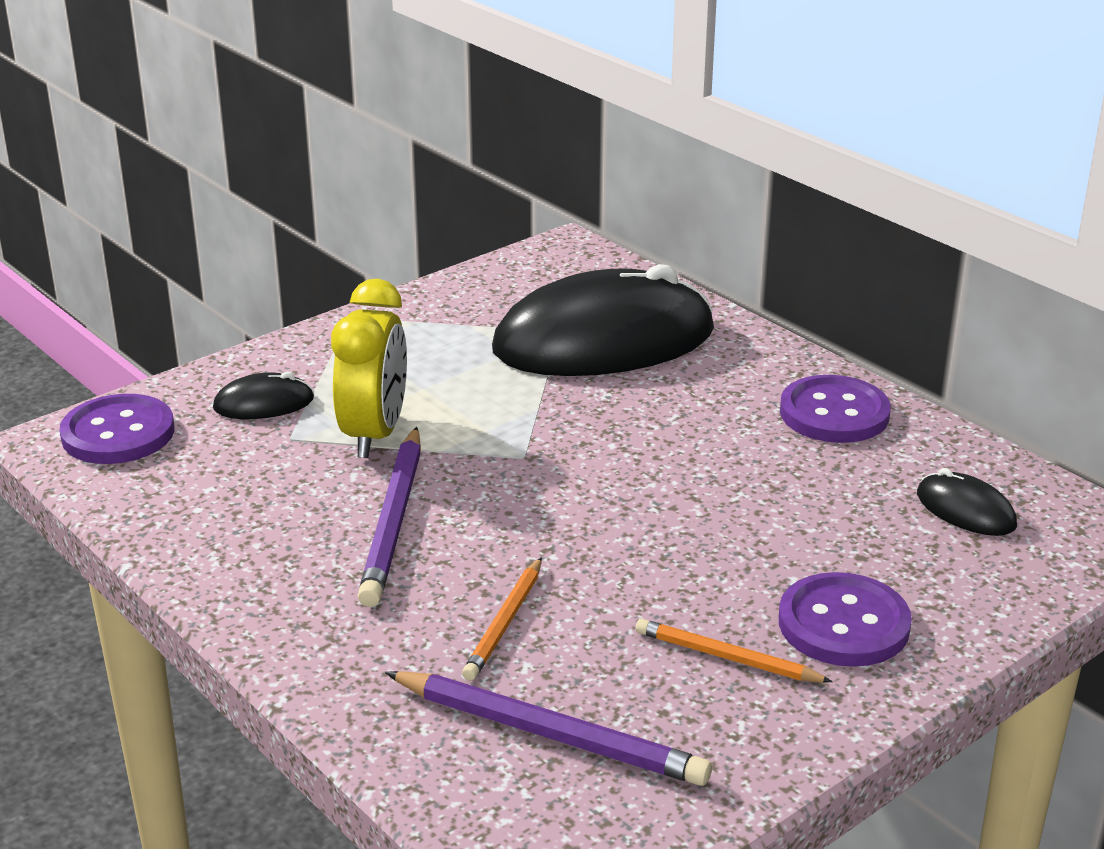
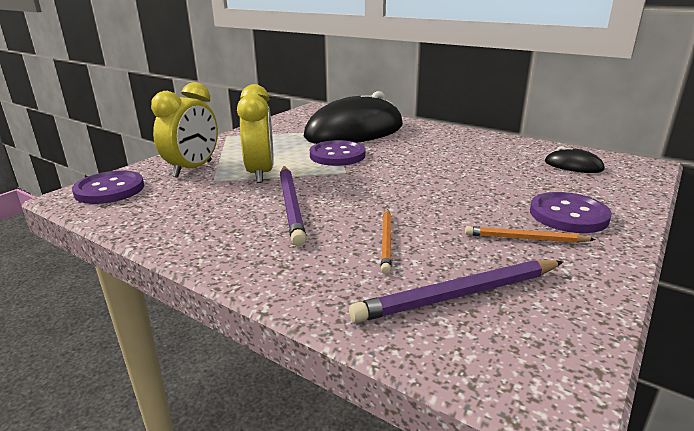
camera: 15 degrees left, 5 degrees down
(264, 403) = (193, 169): black mouse -> yellow clock
(550, 734) = (458, 295): purple pencil -> purple pencil turned 150 degrees clockwise
(834, 413) = (479, 142): purple button -> purple button (337, 155)

